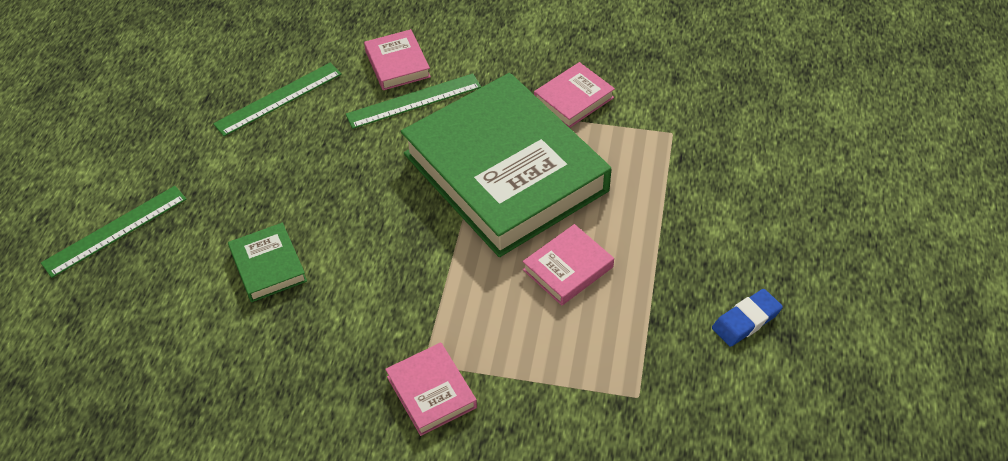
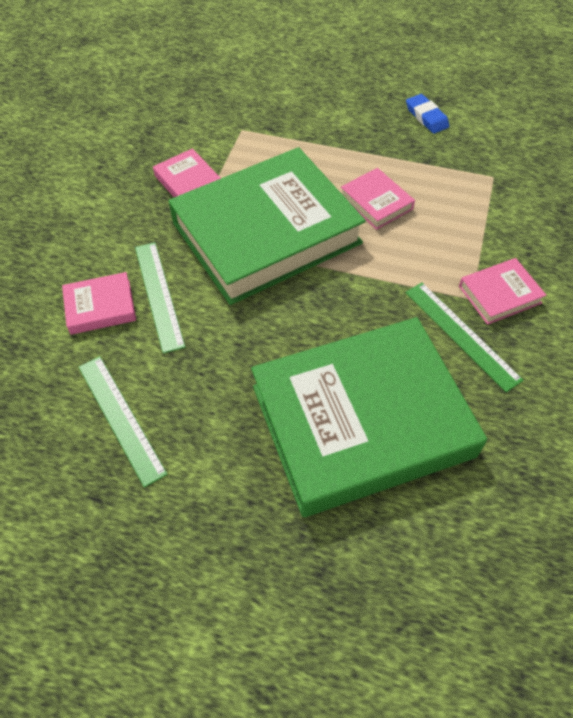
camera: 85 degrees left, 5 degrees up
(115, 231) = (298, 590): green ruler -> green ruler (461, 334)
(268, 266) = (361, 421): green book -> green book, size x2.50

